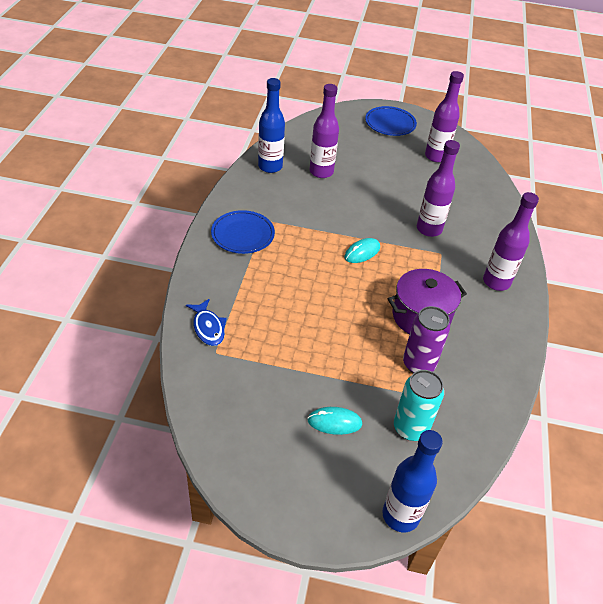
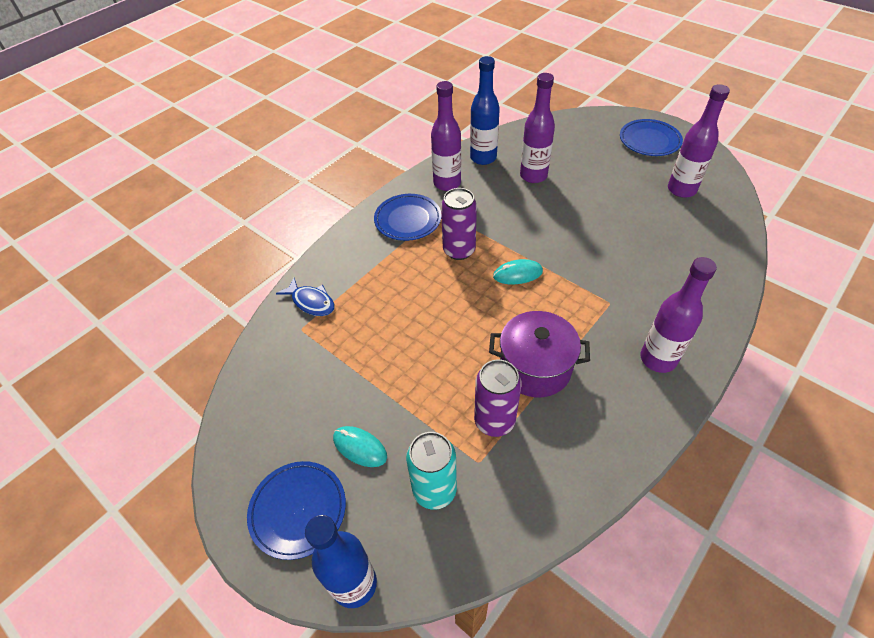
camera: 35 degrees right, 5 degrees up
(208, 327) = (311, 302): blue fish -> blue fish turned 60 degrees counterclockwise
(304, 247) = (459, 250): none -> purple can
(321, 487) = (298, 510): none -> blue plate
(429, 229) = (614, 271): purple bottle -> purple bottle (447, 183)

